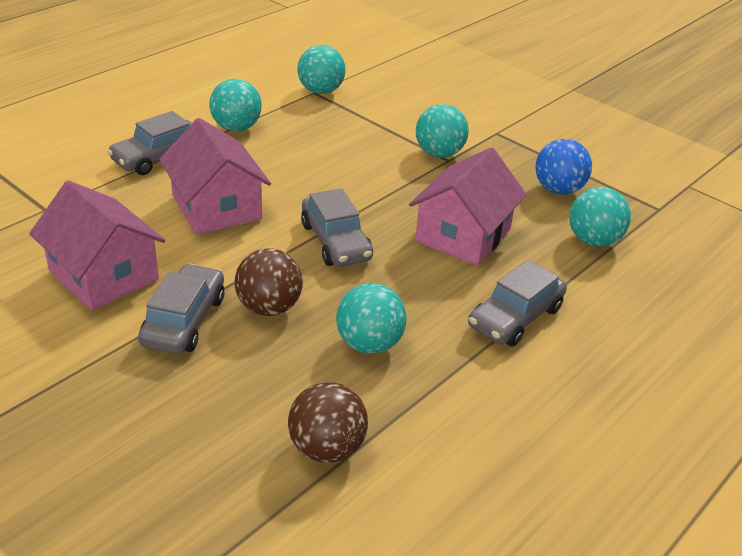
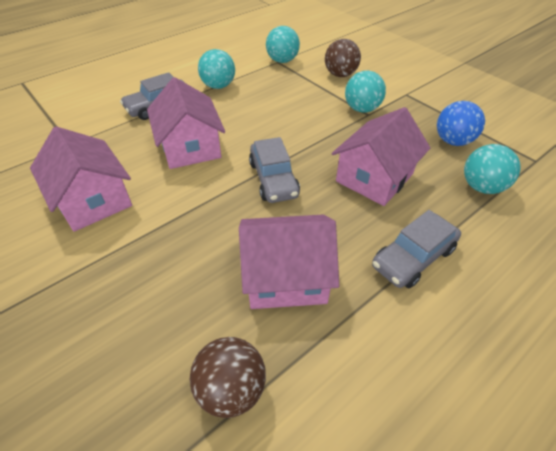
camera: 10 degrees right, 10 degrees up
(184, 320) = (141, 244): grey car -> none
(269, 307) = (210, 236): brown ball -> brown ball (340, 75)
(369, 344) = (286, 276): turquoise ball -> pink house

